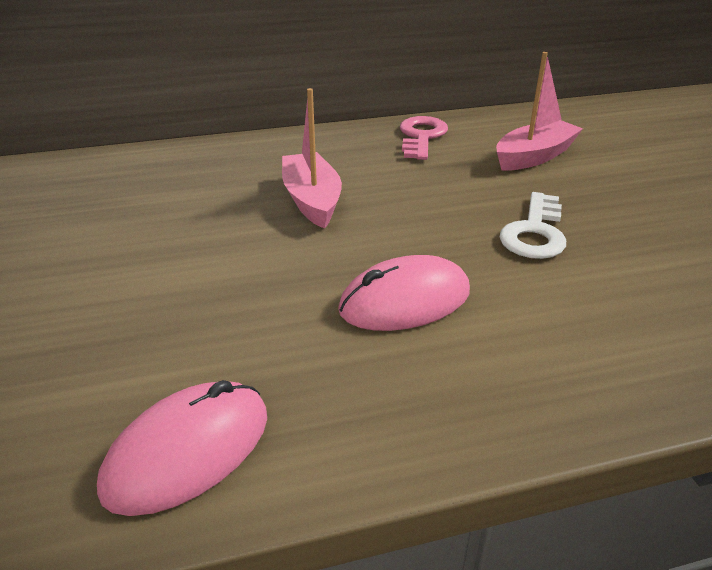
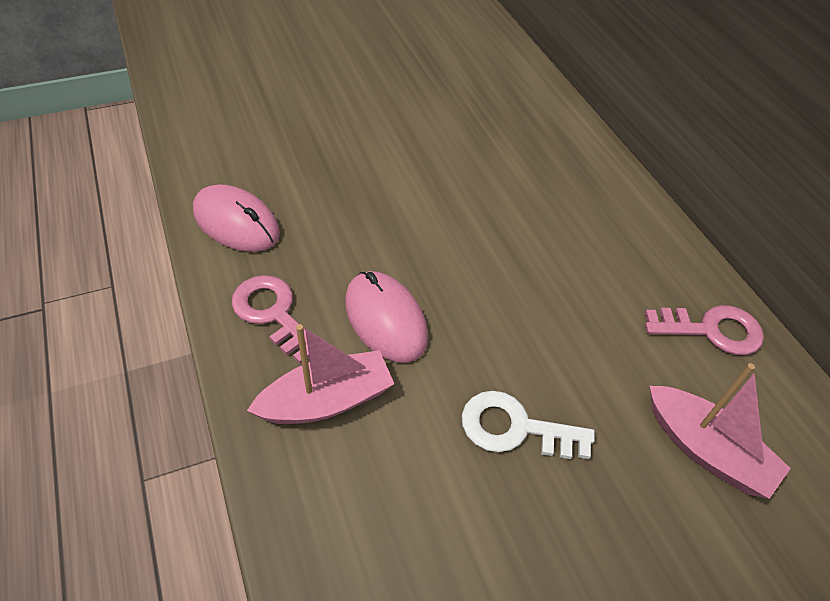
camera: 80 degrees right, 15 degrees up
(312, 200) = (530, 247): pink boat -> pink boat (327, 401)
(391, 401) = (273, 313): none -> pink key

